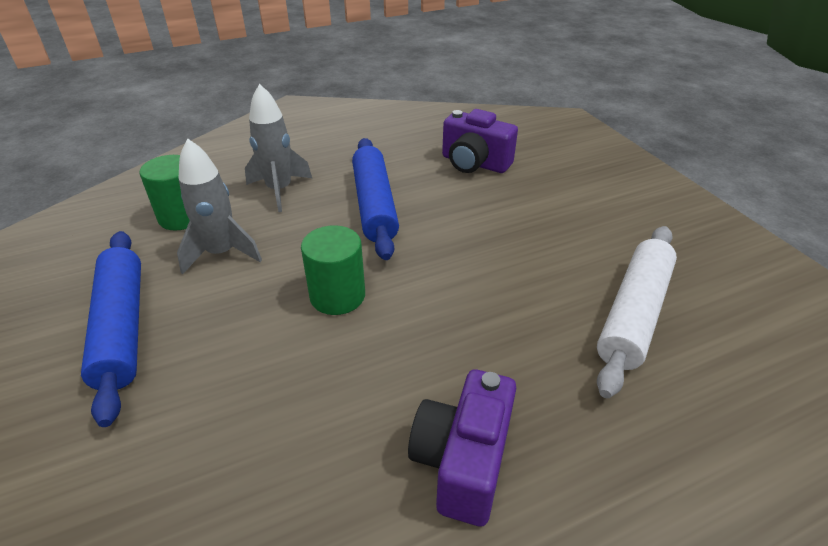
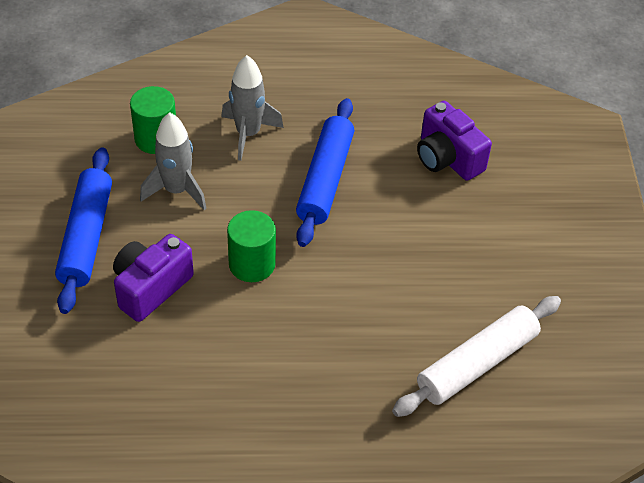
camera: 20 degrees right, 10 degrees up
(463, 461) = (278, 420): purple camera -> purple camera (151, 288)

